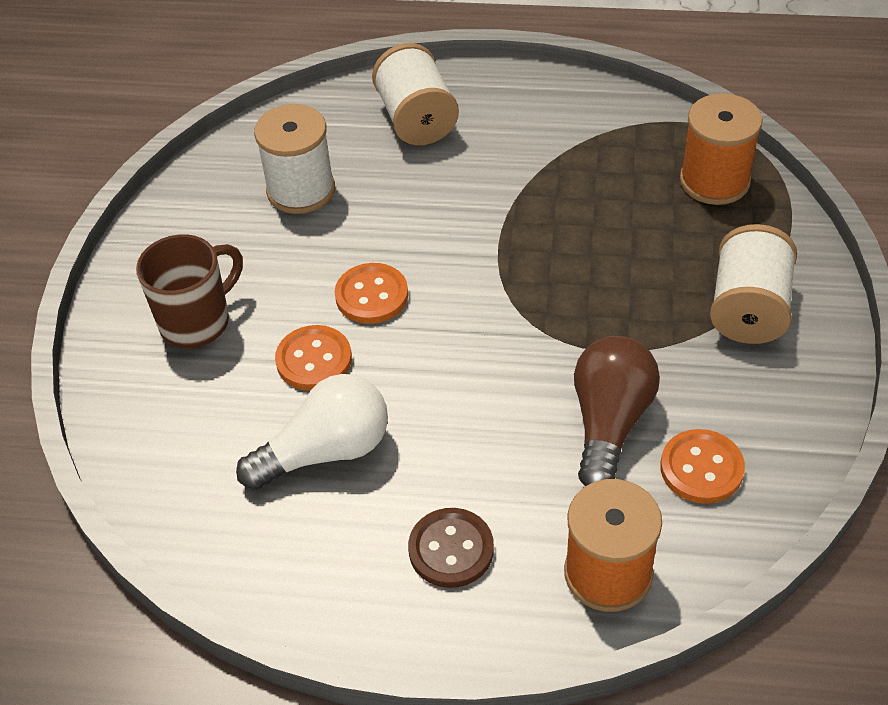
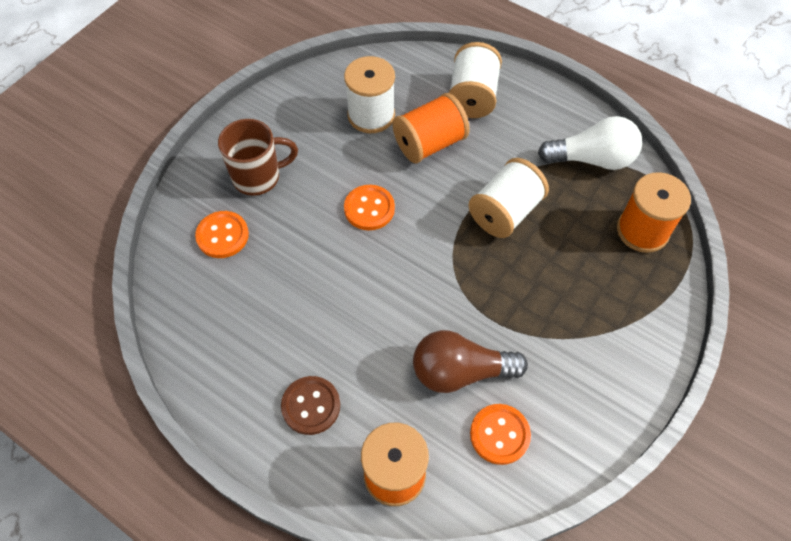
camera: 25 degrees right, 10 degrees up
(314, 360) = (309, 236): orange button -> orange button (222, 235)
(325, 451) = (278, 301): white light bulb -> white light bulb (592, 159)
(398, 192) = (429, 144): none -> orange spool
(609, 423) = (460, 371): brown light bulb -> brown light bulb turned 135 degrees counterclockwise
(748, 309) = (605, 336): white spool -> white spool (505, 212)

